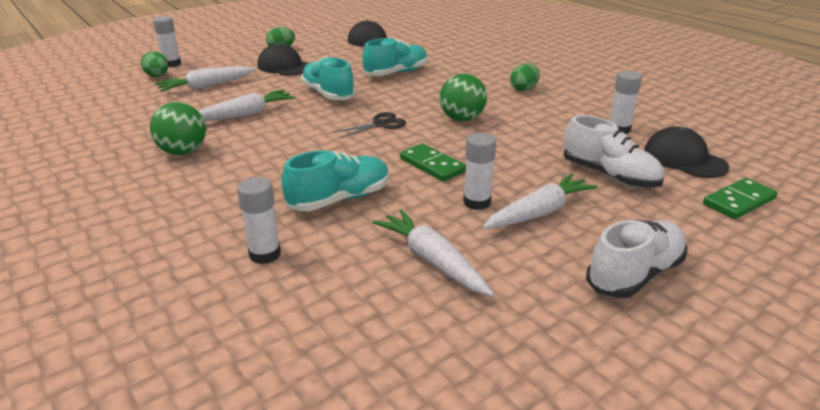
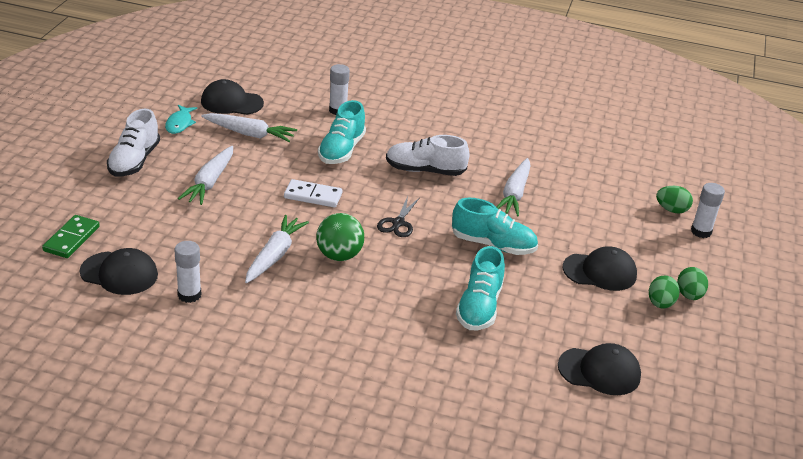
camera: 140 degrees right, 5 degrees up
(183, 152) = (490, 148): green ball -> none
(207, 86) = (606, 214): white carrot -> white carrot (274, 255)
(407, 333) = (231, 102): none -> black cap
(432, 165) = (313, 196): green domino -> white domino
(477, 202) = (255, 176): white glue stick -> none
(524, 89) = (321, 331): green egg -> green egg (689, 295)
(529, 319) = (179, 124): none -> turquoise fish
(609, 176) = (176, 231): white shoe -> white shoe (425, 170)

